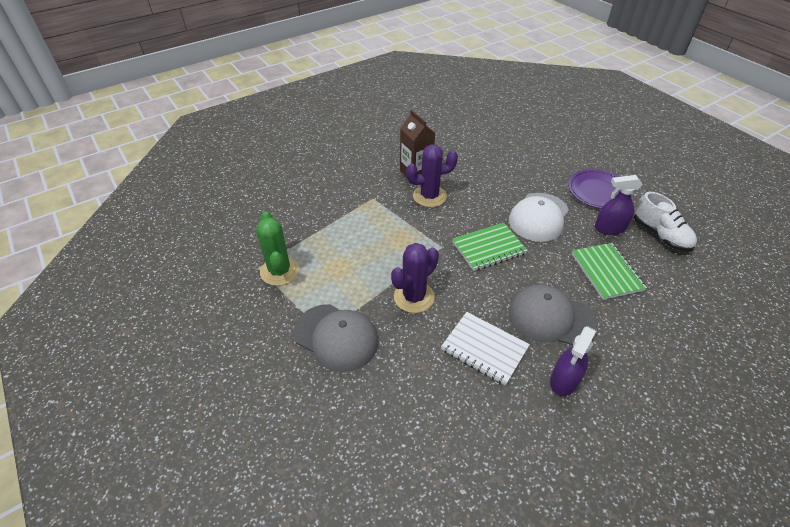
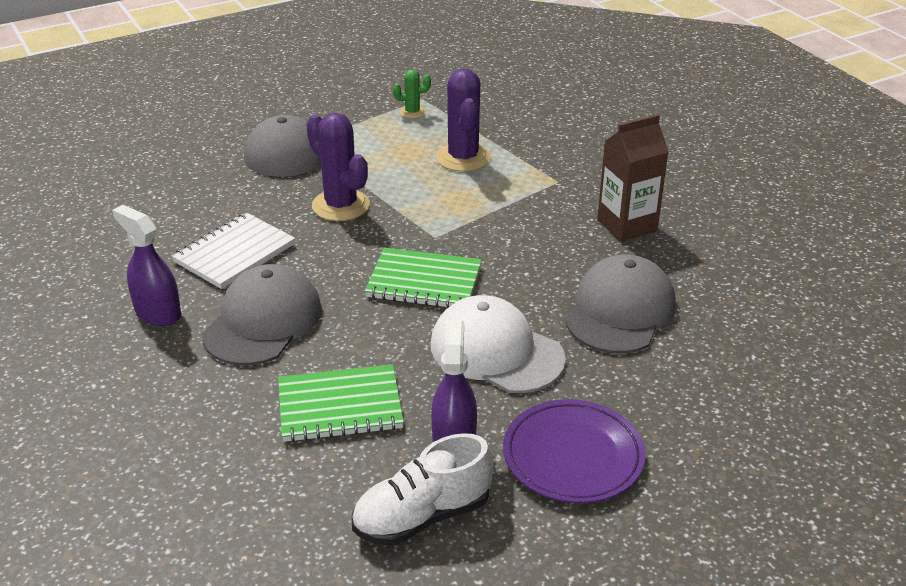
camera: 95 degrees right, 10 degrees down
(279, 271) = (412, 112): green cactus -> green cactus, size x0.51
(429, 196) = (561, 235): purple cactus -> purple cactus (463, 158)
(489, 248) = (424, 282): green notebook -> green notebook turned 60 degrees counterclockwise
(491, 177) = (620, 311): none -> grey cap

